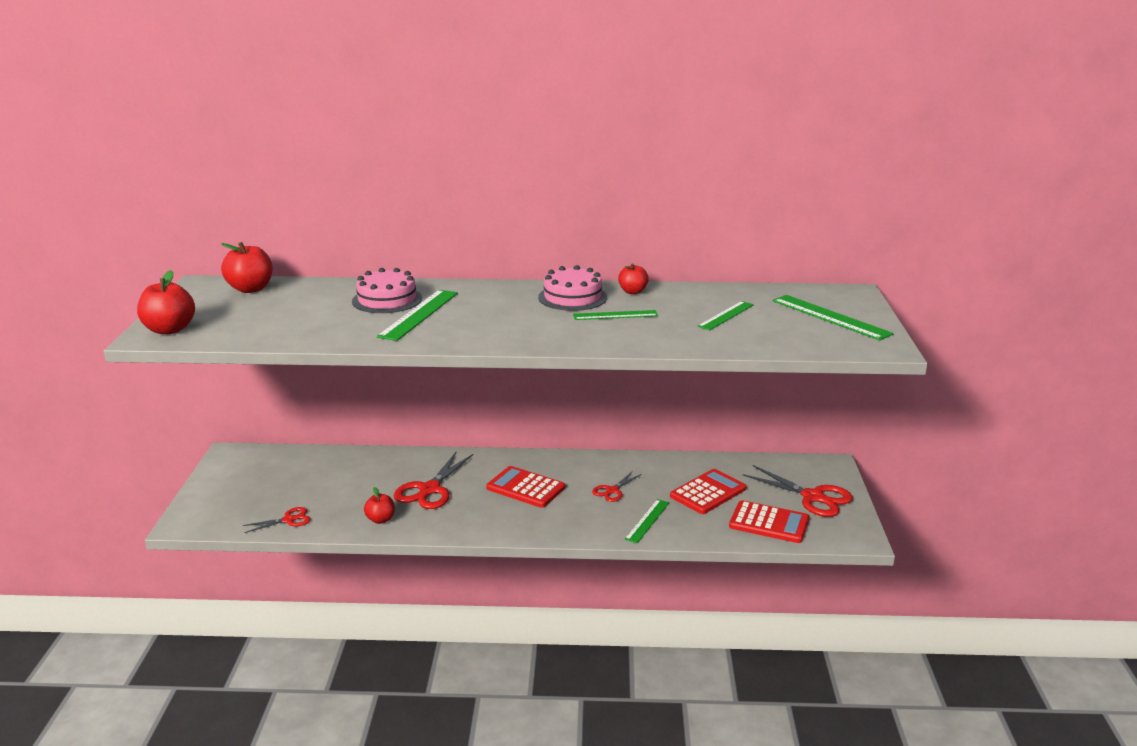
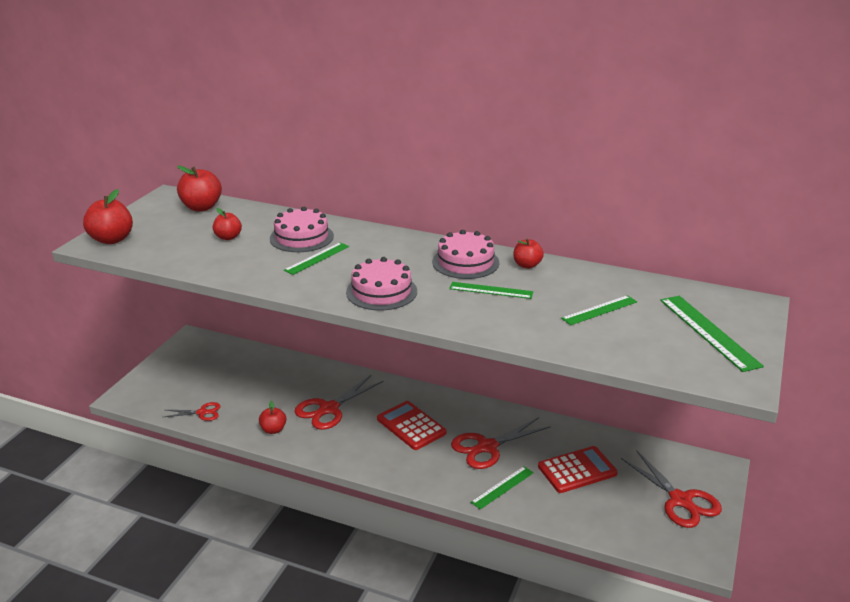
camera: 20 degrees right, 5 degrees up
(305, 310) = (228, 237): none -> red apple
(419, 314) = (317, 258): green ruler -> green ruler, size x0.64
(510, 331) = (381, 292): none -> pink cake
(612, 491) = (487, 447): red scissors -> red scissors, size x1.79
(769, 523) = (619, 519): red calculator -> none

